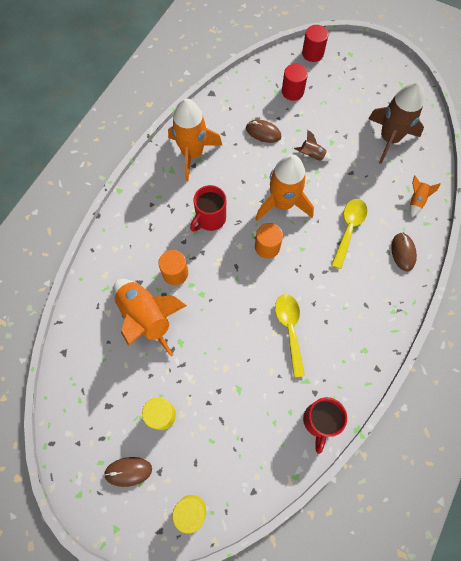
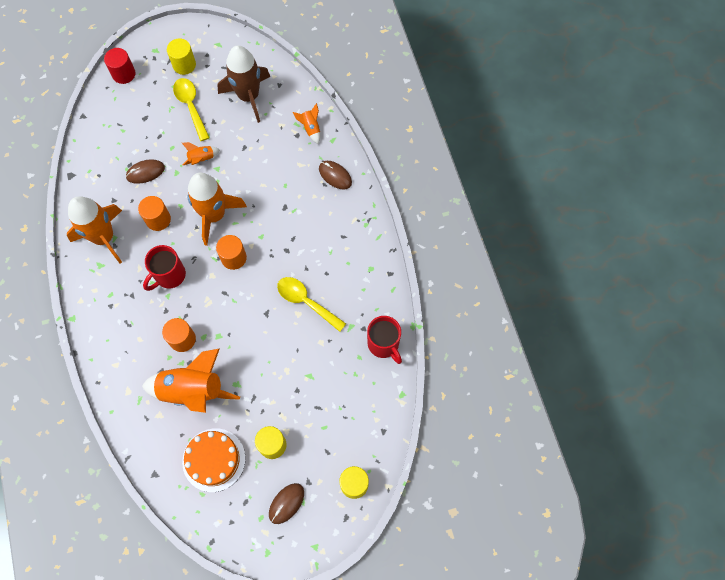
camera: 45 degrees left, 0 degrees up
(111, 383) = (214, 460): none -> orange cake
(210, 219) = (169, 275): red mug -> red mug turned 45 degrees clockwise
(240, 172) = (158, 219): none -> orange cylinder
(292, 91) = (137, 119): red cylinder -> none
(311, 156) = (202, 159): brown rocket -> orange rocket
(348, 229) = (281, 192): yellow spoon -> yellow spoon (191, 106)
(362, 79) = (184, 65): none -> yellow cylinder

